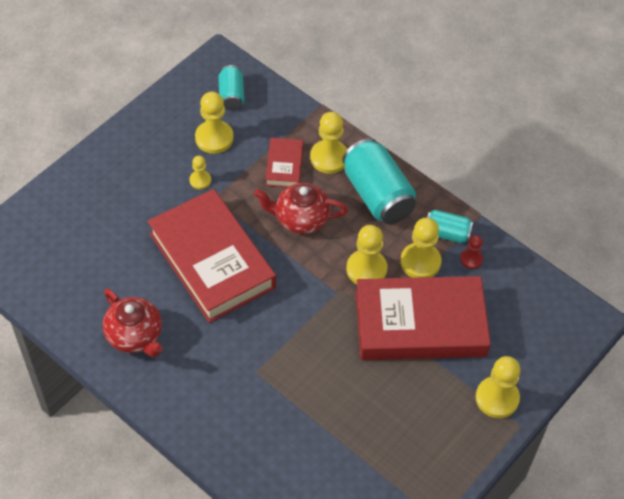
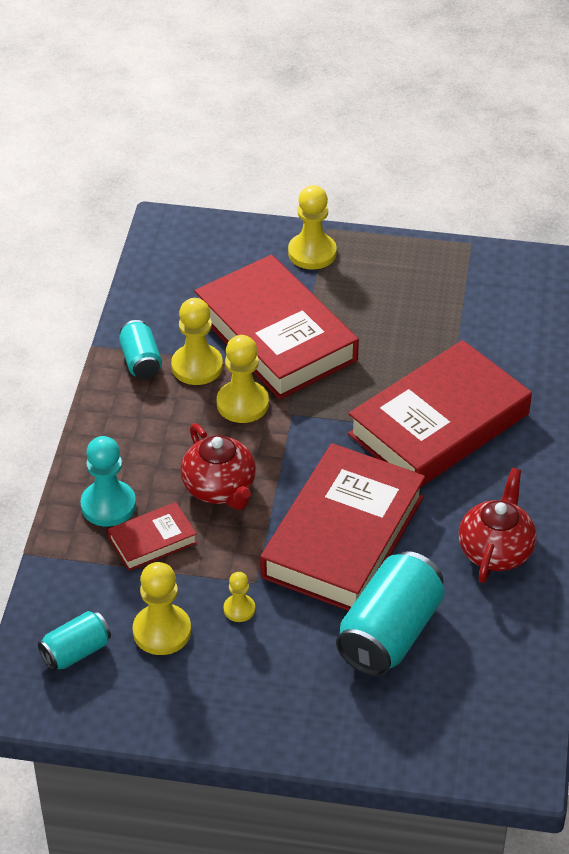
camera: 120 degrees left, 10 degrees down
(264, 372) = (439, 424): none -> red book
(329, 158) = (108, 505): yellow pawn -> turquoise pawn
(377, 195) = (132, 439): turquoise can -> turquoise can (390, 633)
(471, 259) = (160, 330): red pawn -> none

